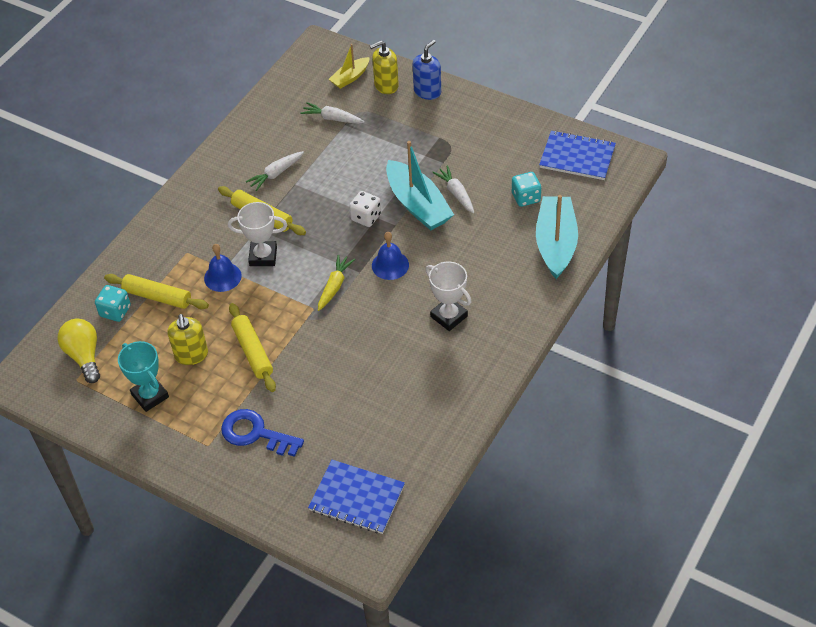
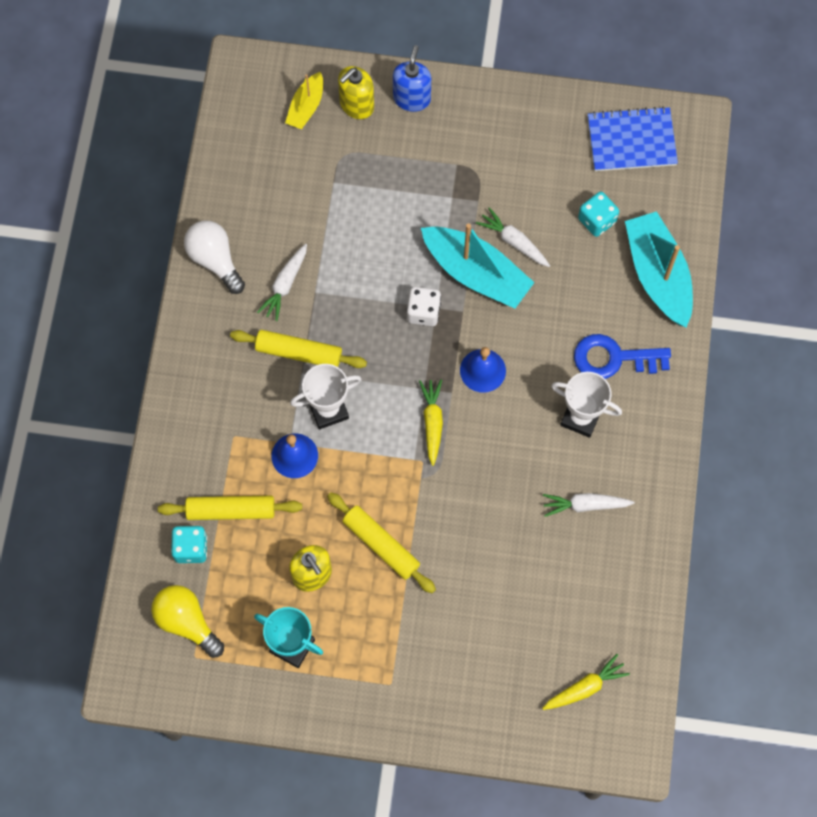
camera: 25 degrees left, 20 degrees up
(236, 146) = (215, 260): none -> white light bulb
(256, 433) = (437, 649): blue key -> blue key (614, 358)
(332, 118) = (314, 178): white carrot -> white carrot (585, 505)
(357, 498) = (585, 687): blue notebook -> yellow carrot

